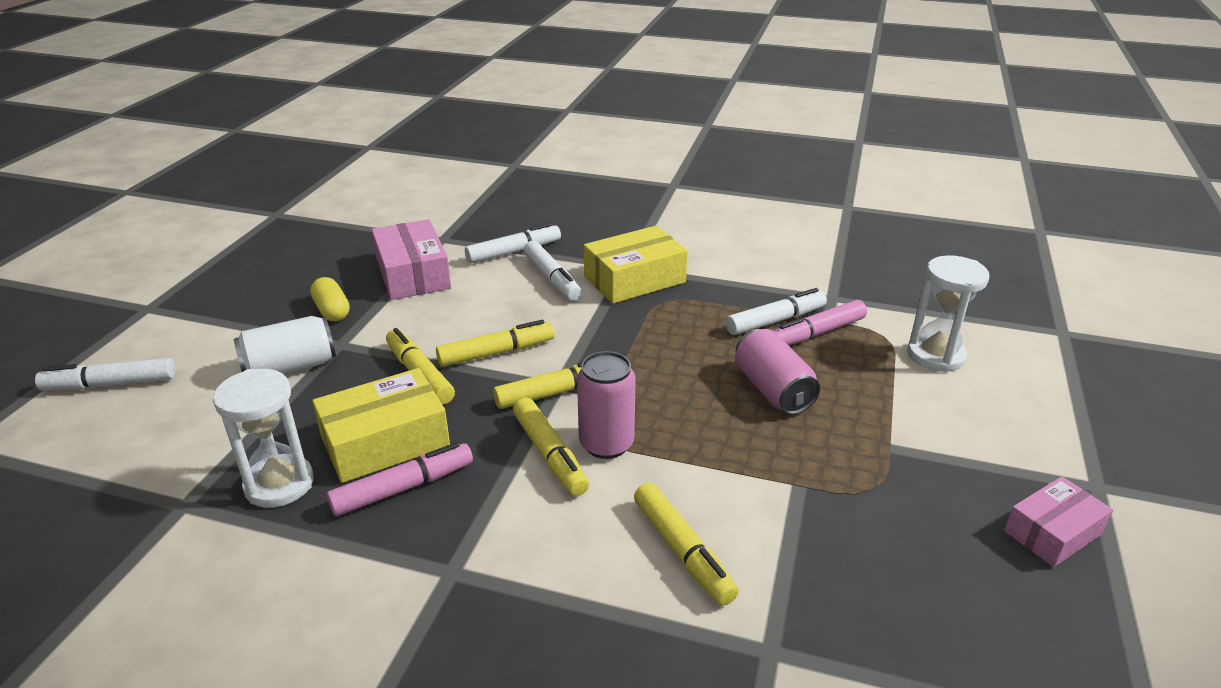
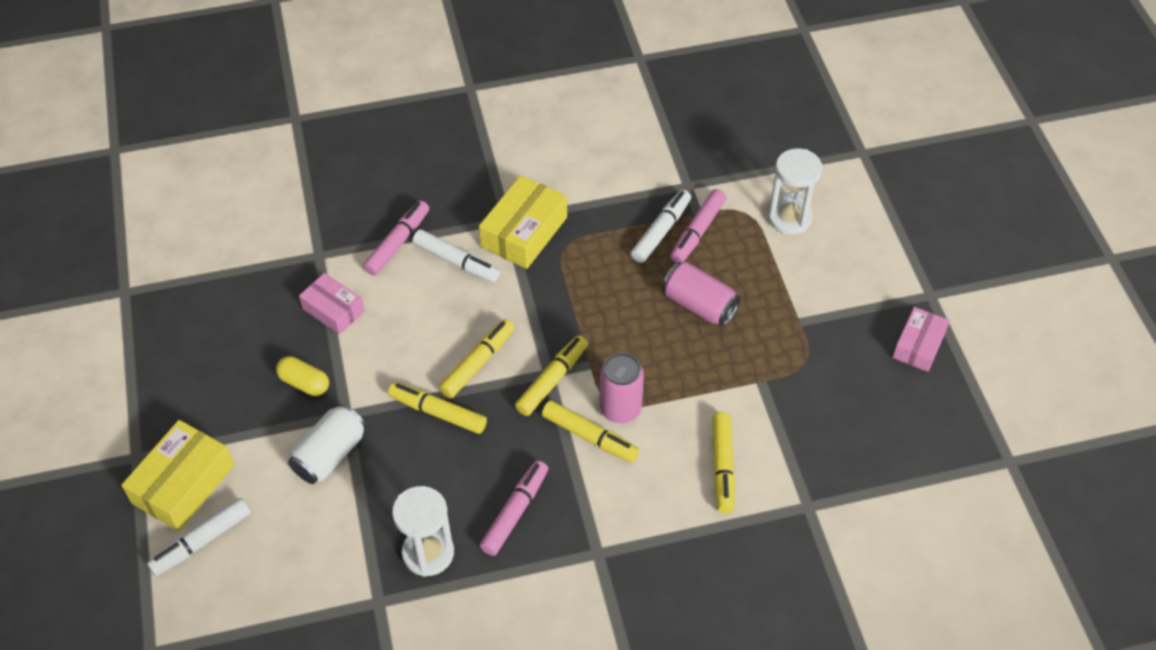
camera: 30 degrees left, 20 degrees up
(385, 441) = (468, 483): yellow box -> yellow box (183, 484)
(413, 274) = (333, 310): pink box -> pink box, size x0.64
(514, 252) = (398, 243): white marker -> pink marker
(682, 551) = (722, 467): yellow marker -> yellow marker turned 60 degrees clockwise

